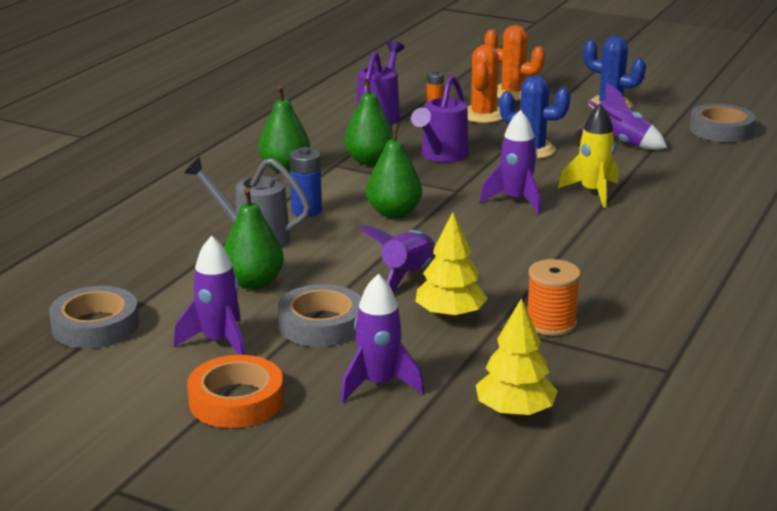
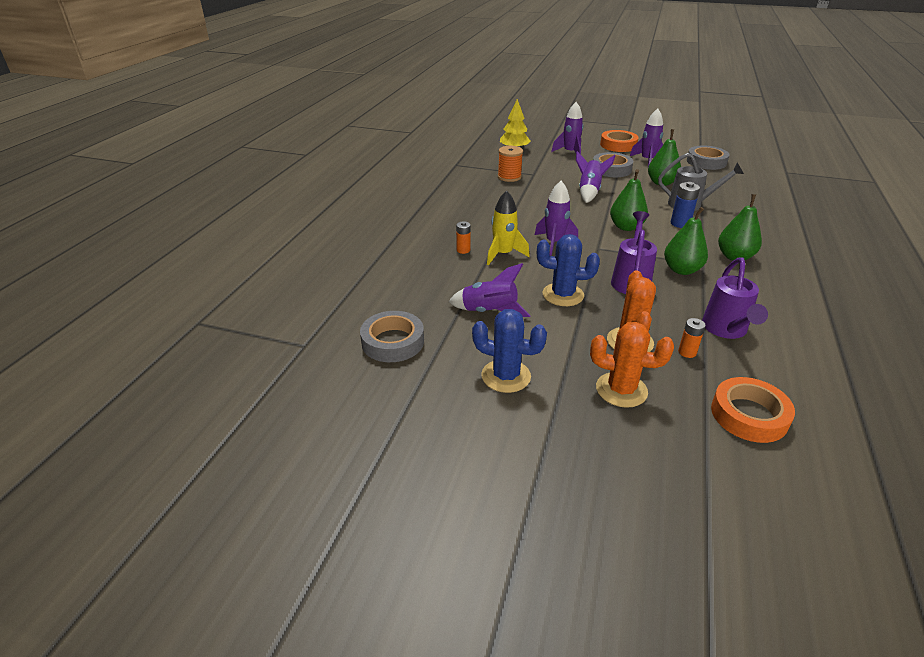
camera: 170 degrees right, 10 degrees up
(420, 78) = (749, 415): none -> orange tape
(450, 315) = (557, 177): yellow tree -> none
(649, 201) = (463, 250): none -> orange battery

